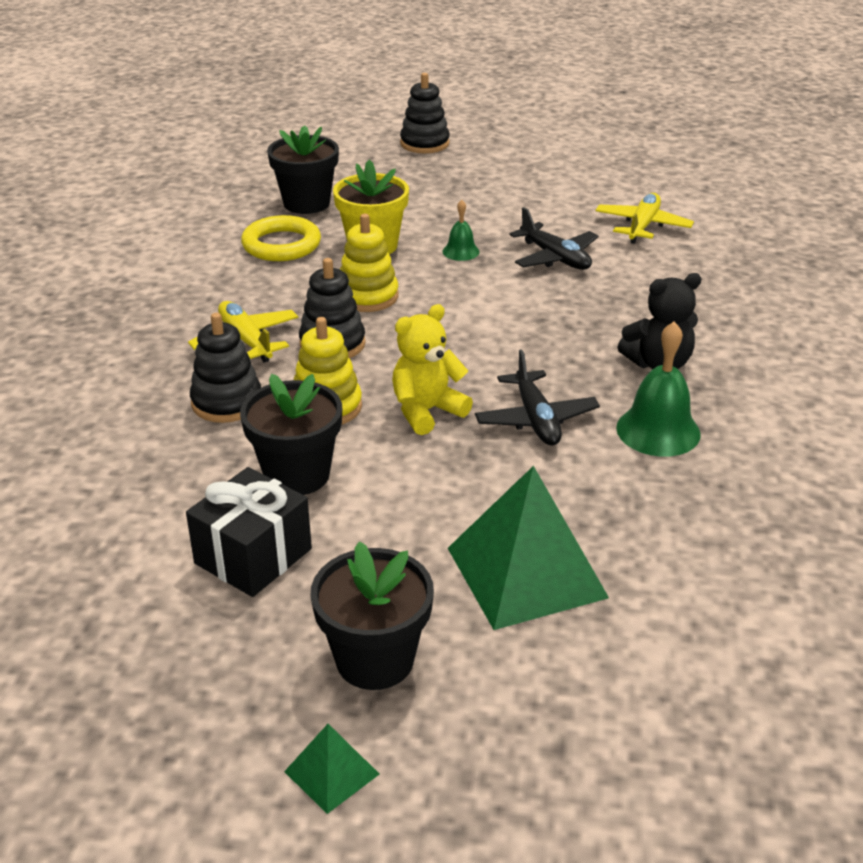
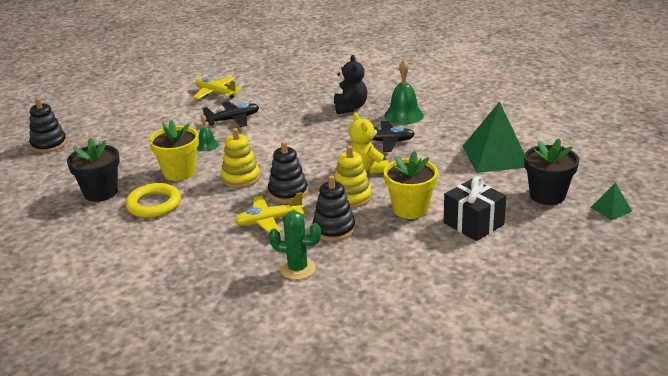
camera: 75 degrees left, 5 degrees down
(118, 385) = (297, 269): none -> green cactus
(297, 475) = (410, 209): black flower pot -> yellow flower pot

